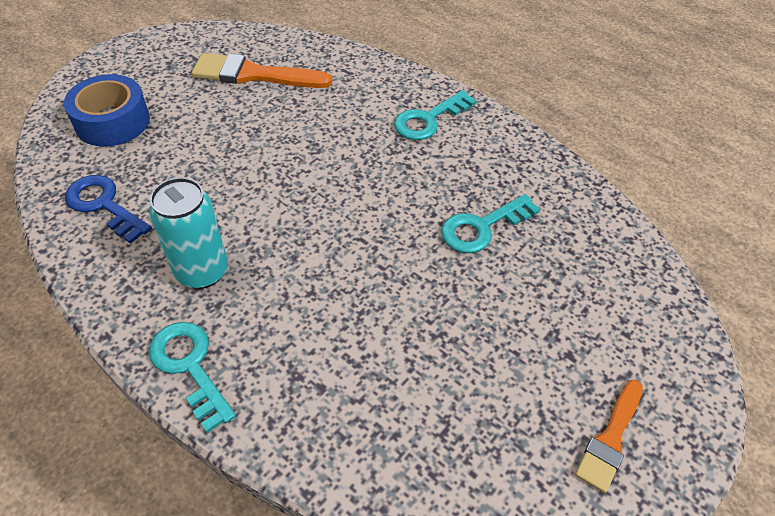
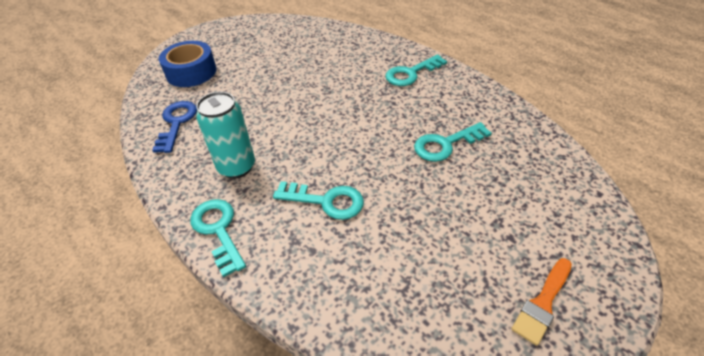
camera: 10 degrees right, 5 degrees down
(104, 205) = (176, 123): blue key -> blue key turned 45 degrees clockwise
(254, 74) = (290, 45): orange brush -> none
(331, 316) = (326, 201): none -> turquoise key

